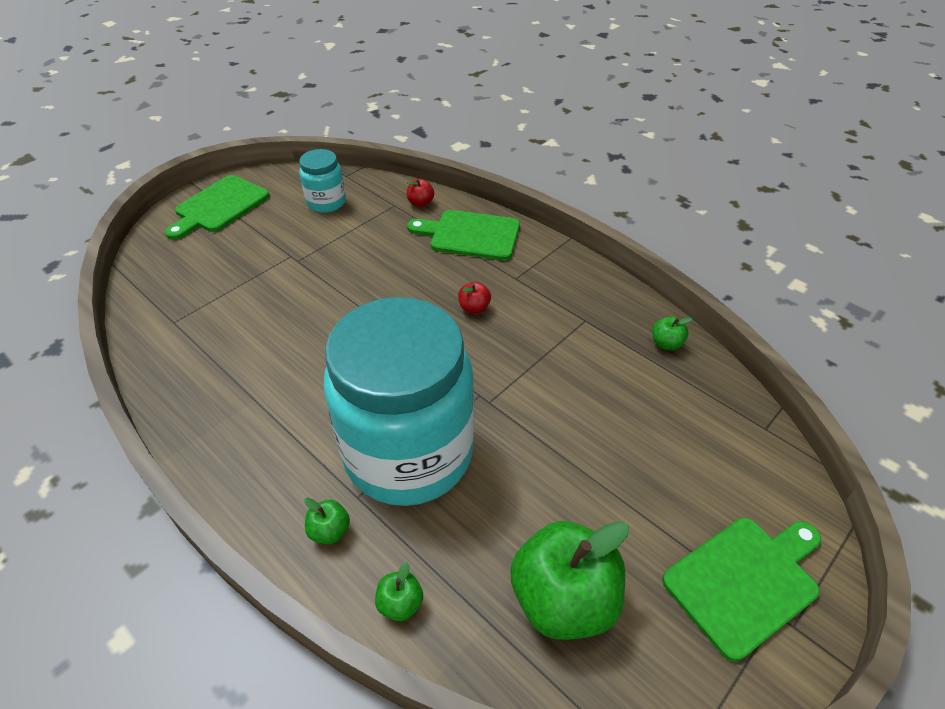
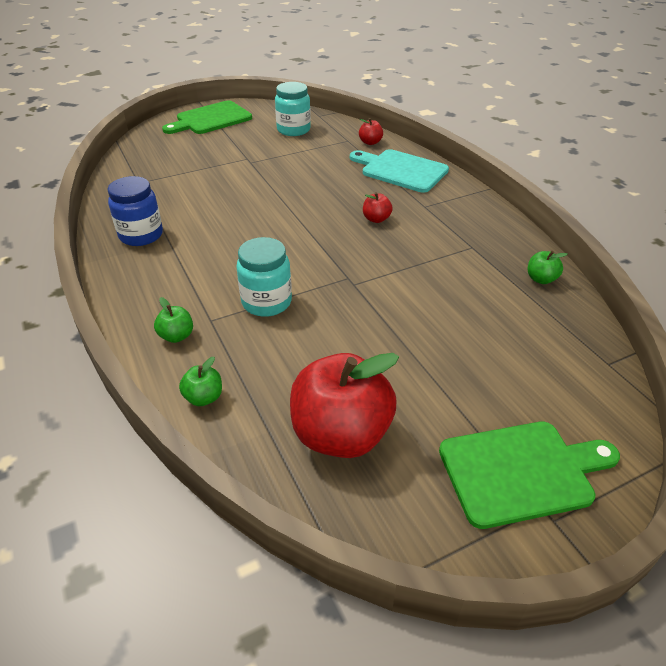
camera: 20 degrees right, 5 degrees down
(216, 400) = (141, 235): none -> blue jar
(408, 453) = (266, 302): turquoise jar -> turquoise jar, size x0.44
(470, 235) = (401, 170): green cutting board -> turquoise cutting board
(563, 599) = (341, 434): green apple -> red apple

